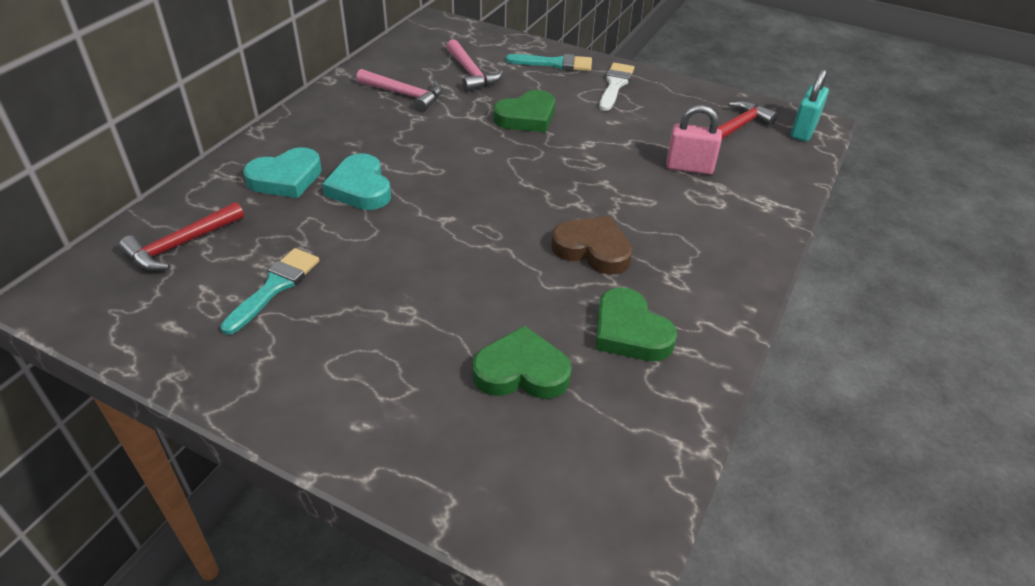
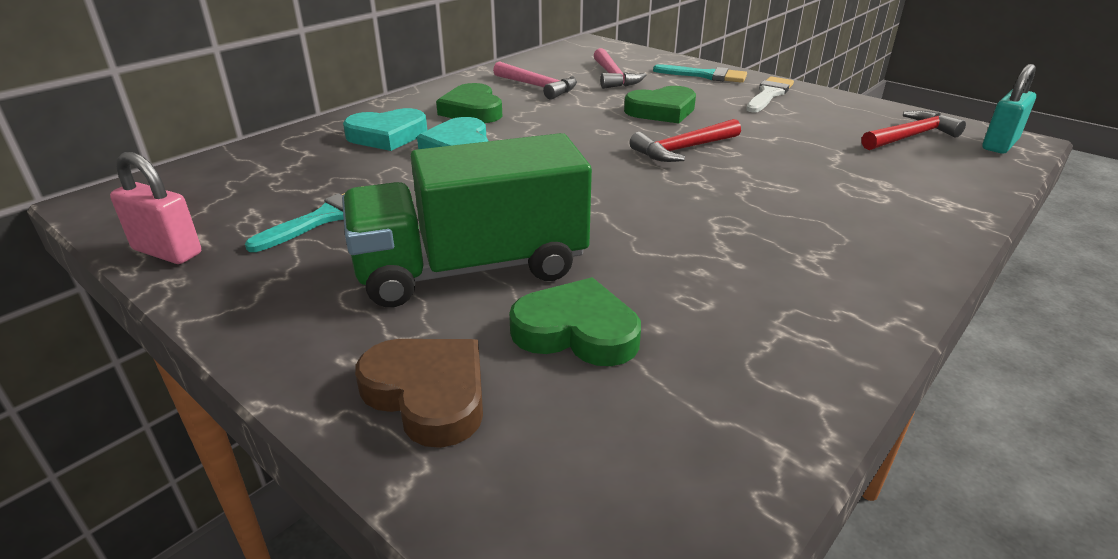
camera: 15 degrees right, 10 degrees down
(181, 245) = (253, 175): red hammer -> red hammer (683, 149)
(422, 324) = (472, 268): none -> green truck
(593, 249) = (707, 223): brown heart -> brown heart (428, 394)
(630, 331) = (736, 308): green heart -> green heart (472, 110)
(689, 167) = (846, 164): pink padlock -> pink padlock (167, 252)

